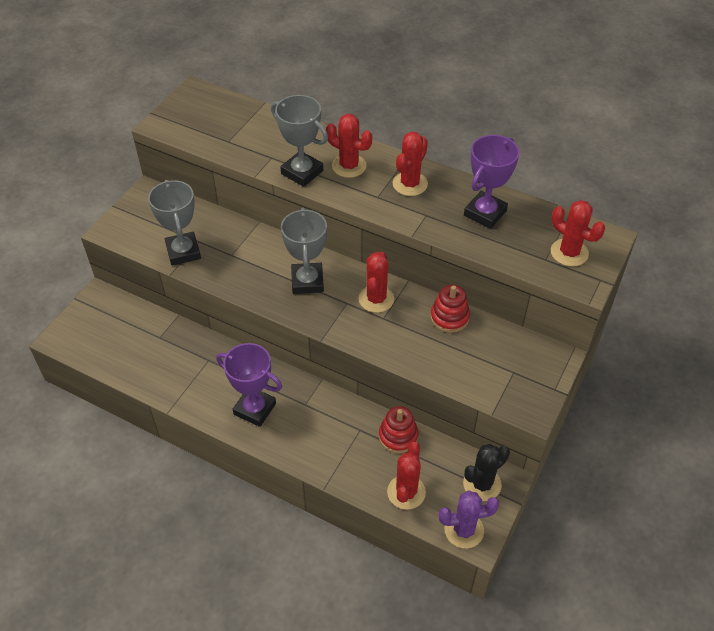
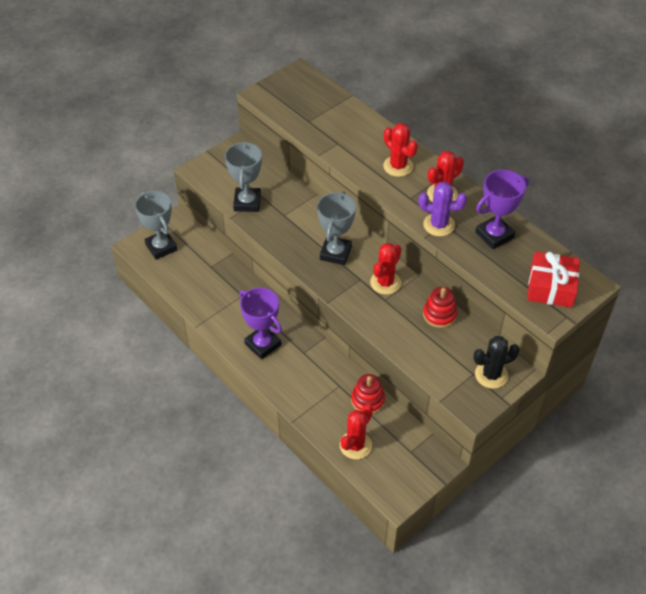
camera: 20 degrees right, 0 degrees up
(302, 172) = (357, 162): grey trophy -> grey trophy (161, 247)
(464, 530) = (389, 489): purple cactus -> purple cactus (439, 225)
(482, 484) = (420, 458): black cactus -> black cactus (491, 375)
(569, 253) = (551, 287): red cactus -> red gift

